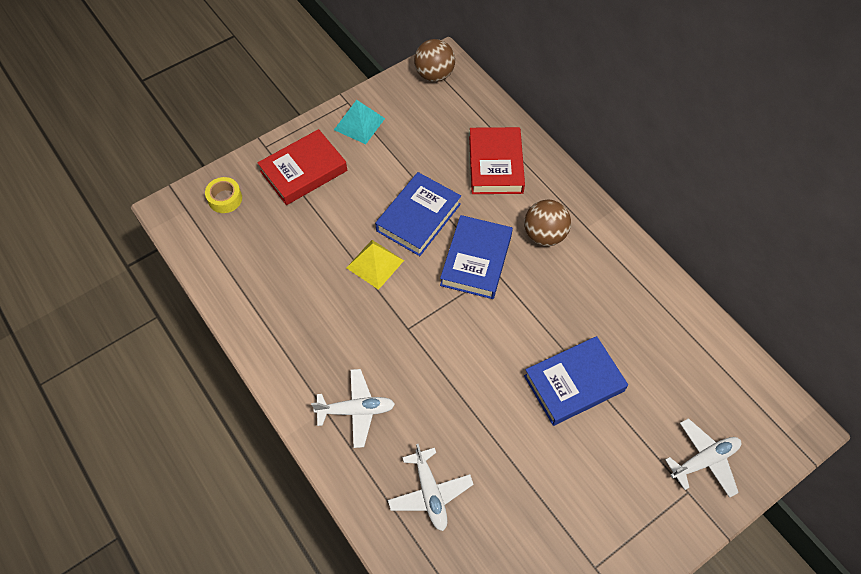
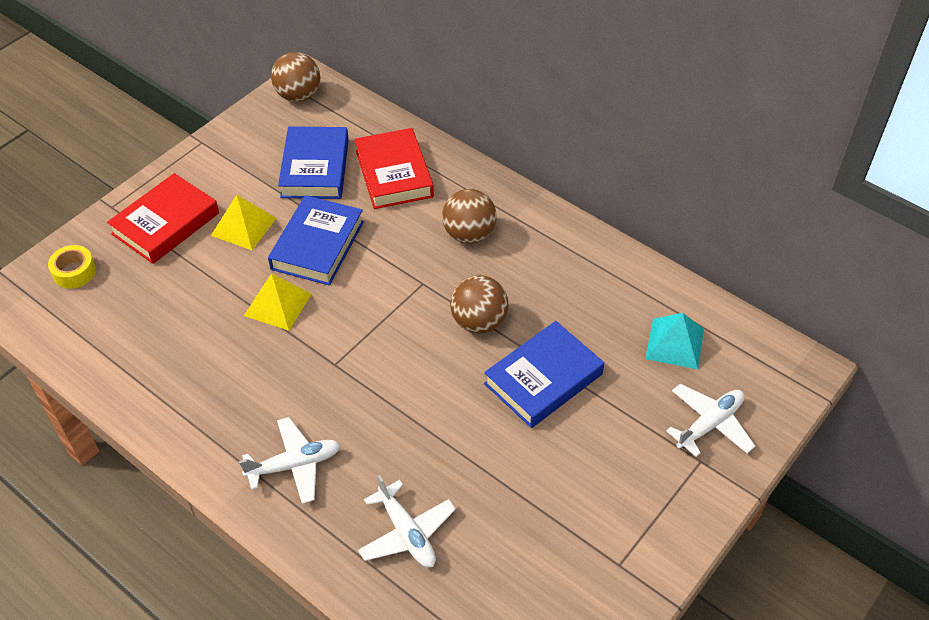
camera: 15 degrees left, 10 degrees down
(359, 124) = (221, 162): turquoise pyramid -> turquoise pyramid (674, 343)
(364, 187) = (244, 226): none -> yellow pyramid
(476, 260) = (397, 276): blue book -> blue book (315, 168)
(533, 318) = (479, 322): none -> brown ball

